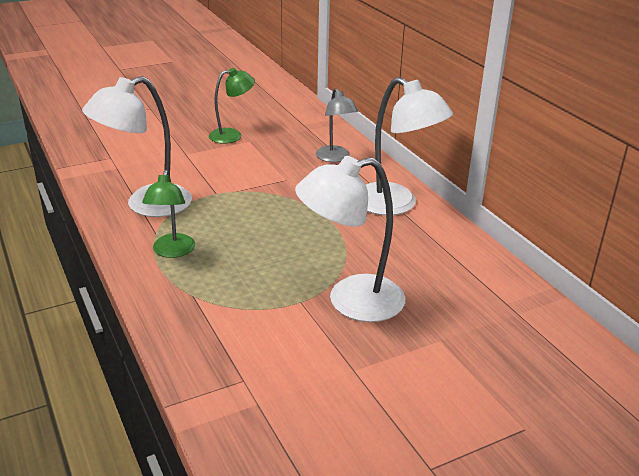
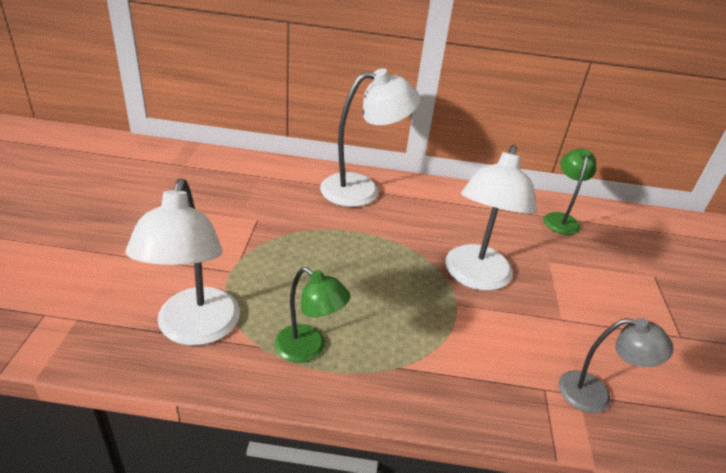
camera: 60 degrees left, 5 degrees up
(232, 135) = (129, 209): green lamp -> green lamp (561, 219)
(335, 158) = (254, 178): grey lamp -> grey lamp (595, 394)

